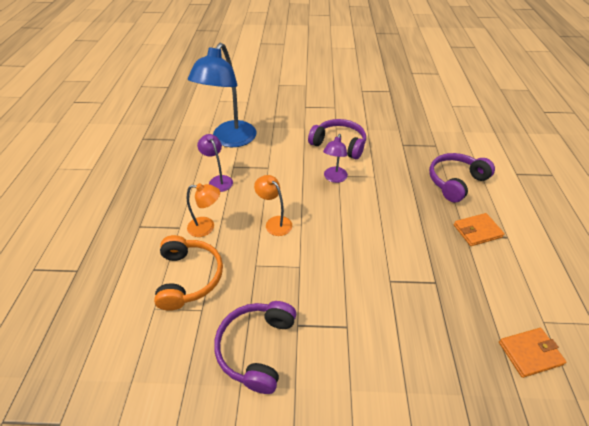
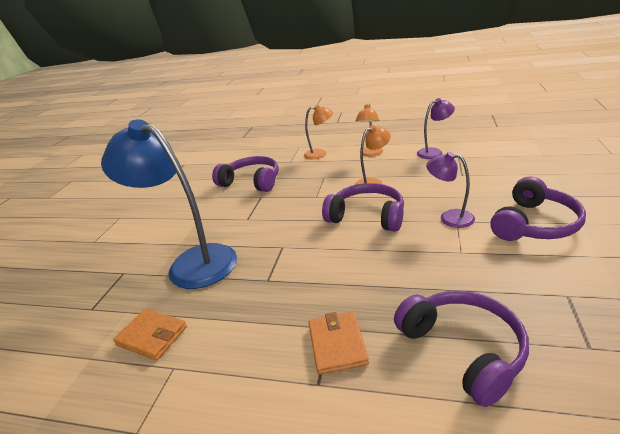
camera: 105 degrees right, 15 degrees down
(189, 277) = (320, 154): orange headphones -> orange lamp
(230, 140) = (508, 151): blue lamp -> blue lamp (192, 262)
(335, 224) = (367, 216): none -> purple headphones
(530, 353) = (152, 336): orange wallet -> orange wallet turned 60 degrees counterclockwise

